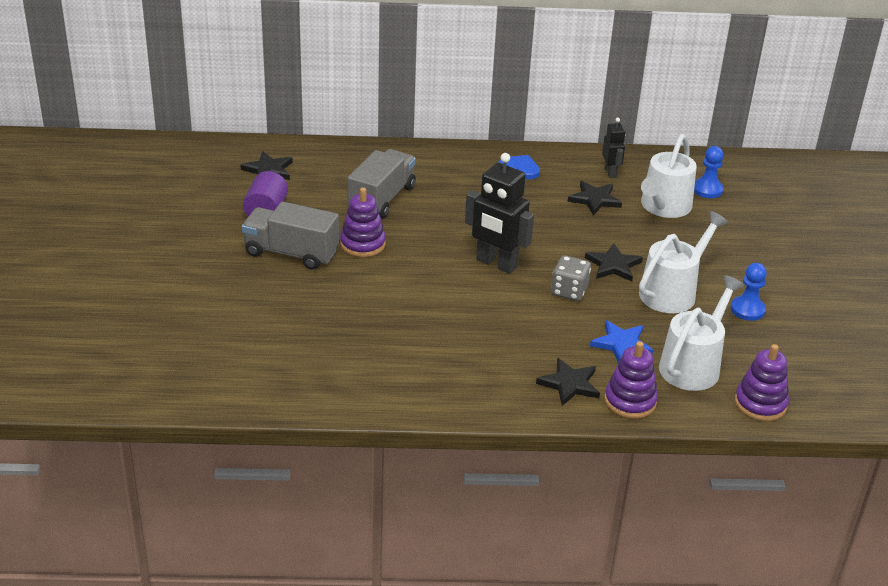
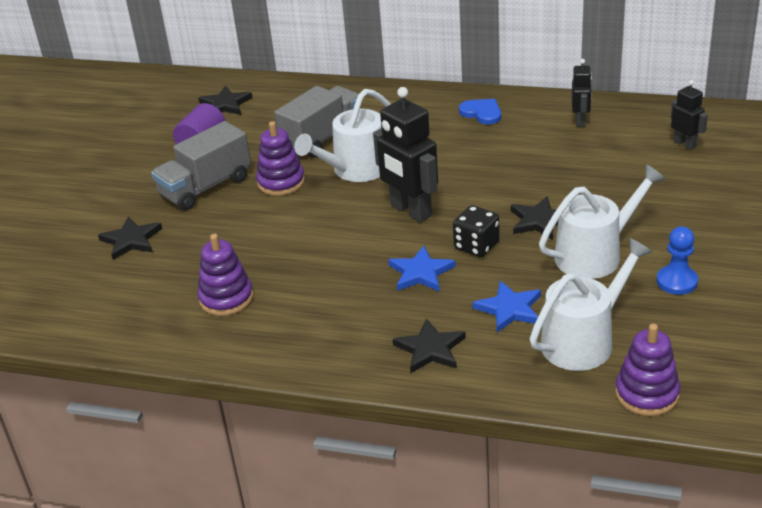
camera: 20 degrees right, 0 degrees up
(291, 253) = (206, 187): grey truck -> grey truck turned 75 degrees counterclockwise
(531, 318) = (421, 272): none -> blue star
(569, 291) = (476, 246): grey dice -> black dice
(594, 199) = (549, 149): black star -> black star (131, 240)
(630, 401) = (491, 375): purple stacking toy -> purple stacking toy (226, 298)
(663, 207) = (625, 160): white watering can -> white watering can (356, 170)
(707, 189) = (685, 144): blue pawn -> black robot

